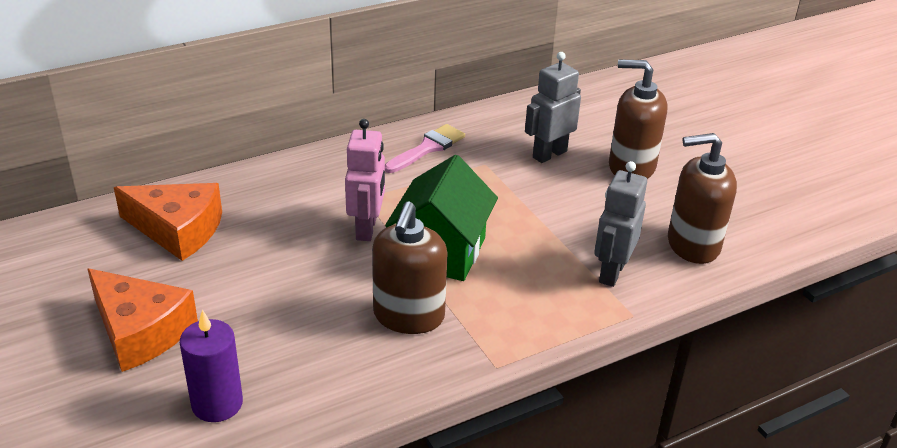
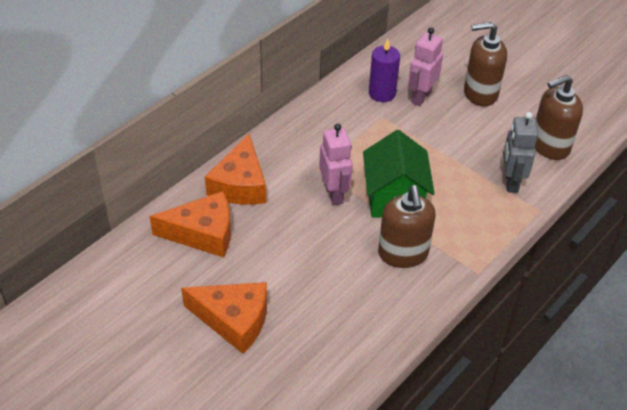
camera: 20 degrees left, 10 degrees up
(217, 404) = (321, 356): purple candle -> purple candle (382, 93)
(260, 191) = (240, 184): none -> orange cheese
(427, 148) = (335, 114): pink brush -> none
(549, 154) = (421, 97): grey robot -> pink robot

